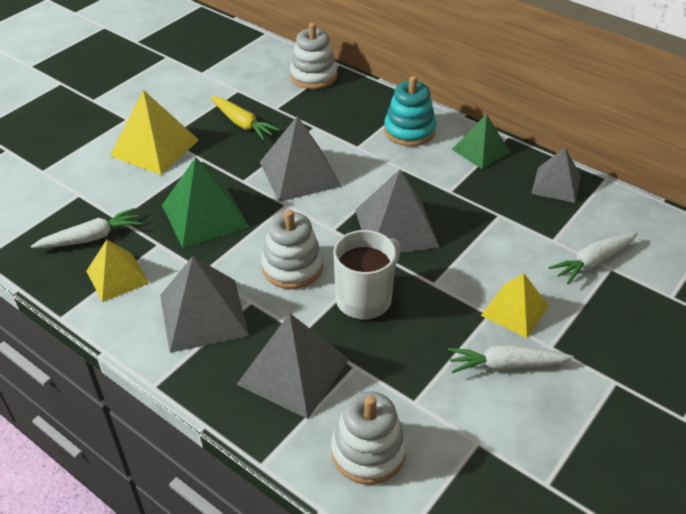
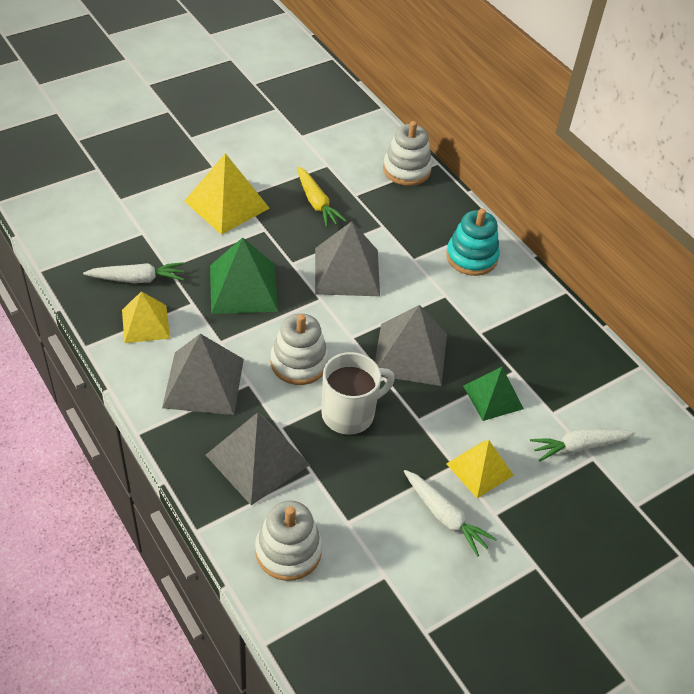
camera: 15 degrees right, 5 degrees up
(481, 150) = (531, 299): green pyramid -> green pyramid (493, 397)
(506, 365) = (445, 516): white carrot -> white carrot turned 150 degrees counterclockwise
(556, 184) = (586, 357): grey pyramid -> none

